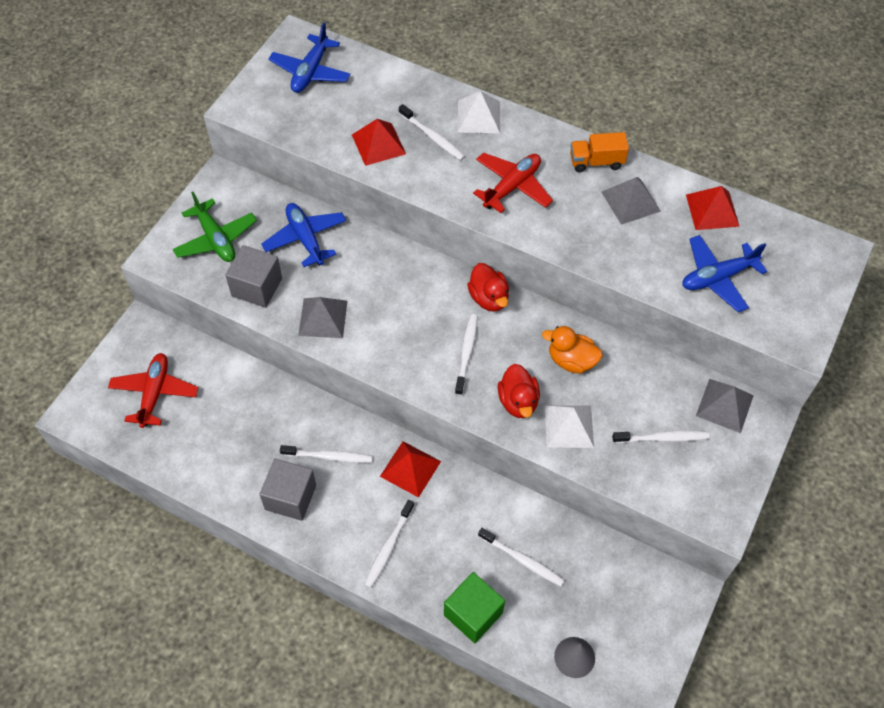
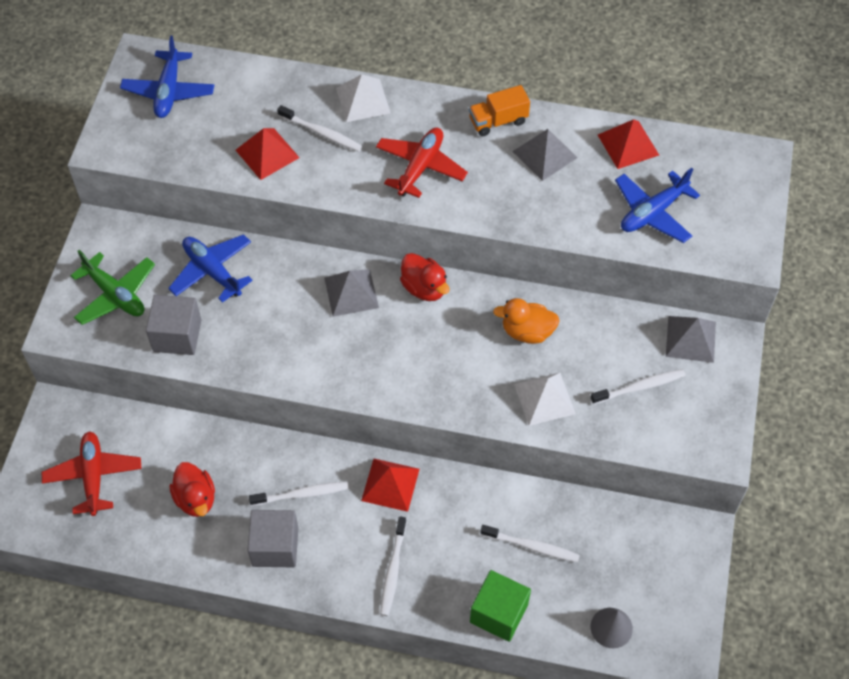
camera: 15 degrees left, 0 degrees up
(323, 318) = (258, 351): grey pyramid -> grey pyramid (351, 292)
(466, 353) = (419, 351): white toothbrush -> none
(518, 401) = (486, 387): red duck -> red duck (196, 499)

